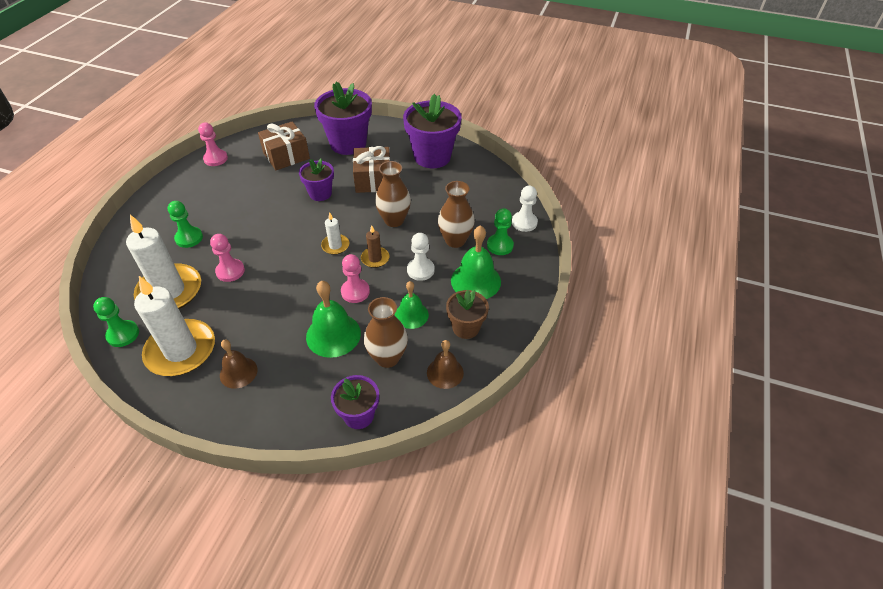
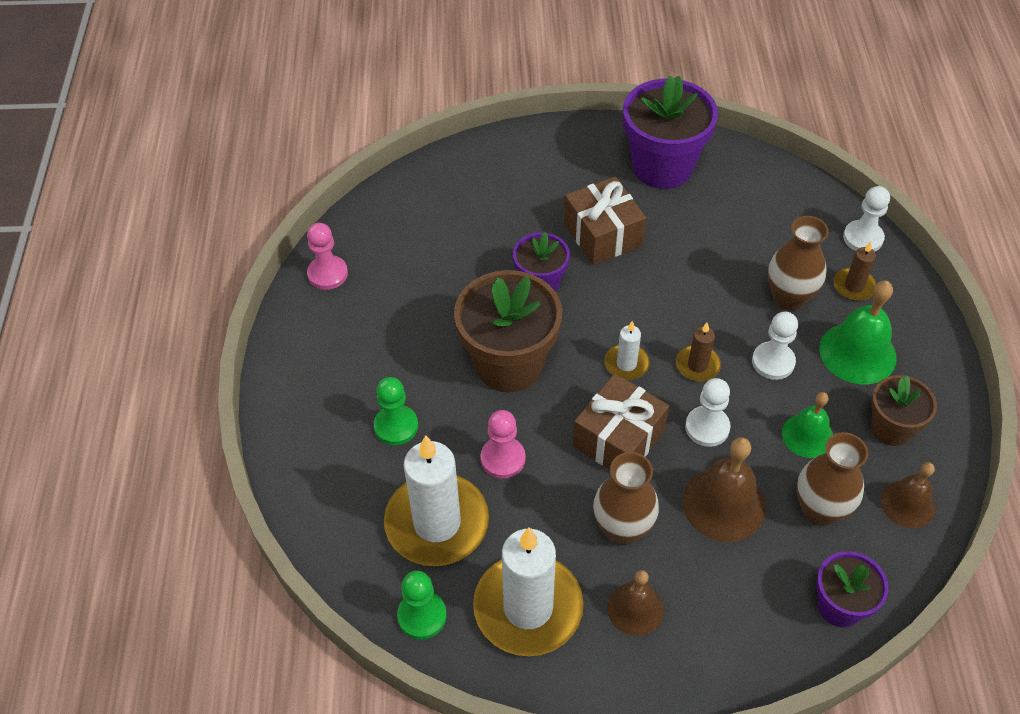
camera: 20 degrees left, 5 degrees up
(272, 226) = (509, 364): none -> brown flower pot
(286, 156) = (438, 233): brown gift -> brown gift (618, 438)
(333, 335) = (724, 504): green bell -> brown bell
(348, 144) = (519, 182): purple flower pot -> none
(355, 292) = (707, 427): pink pawn -> white pawn
(394, 220) = (681, 294): brown vase -> brown vase (622, 529)
(500, 245) = (854, 286): green pawn -> brown candle

